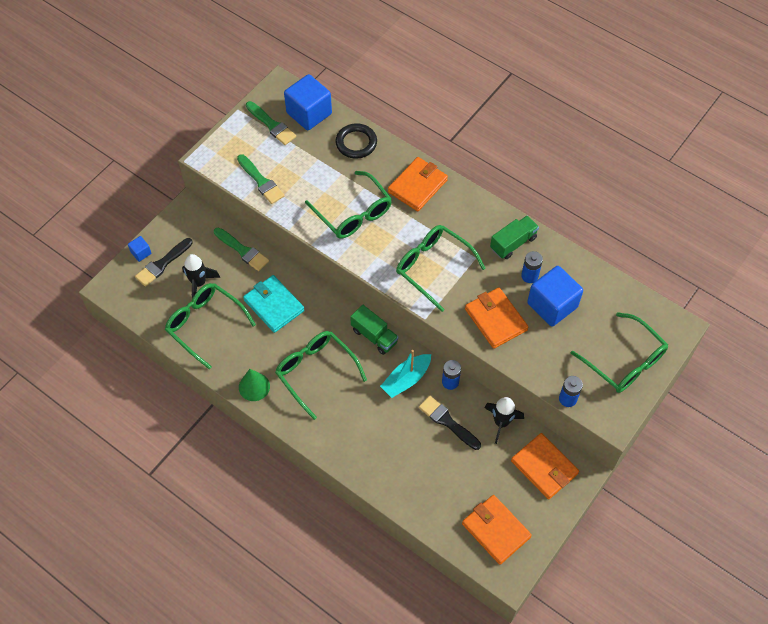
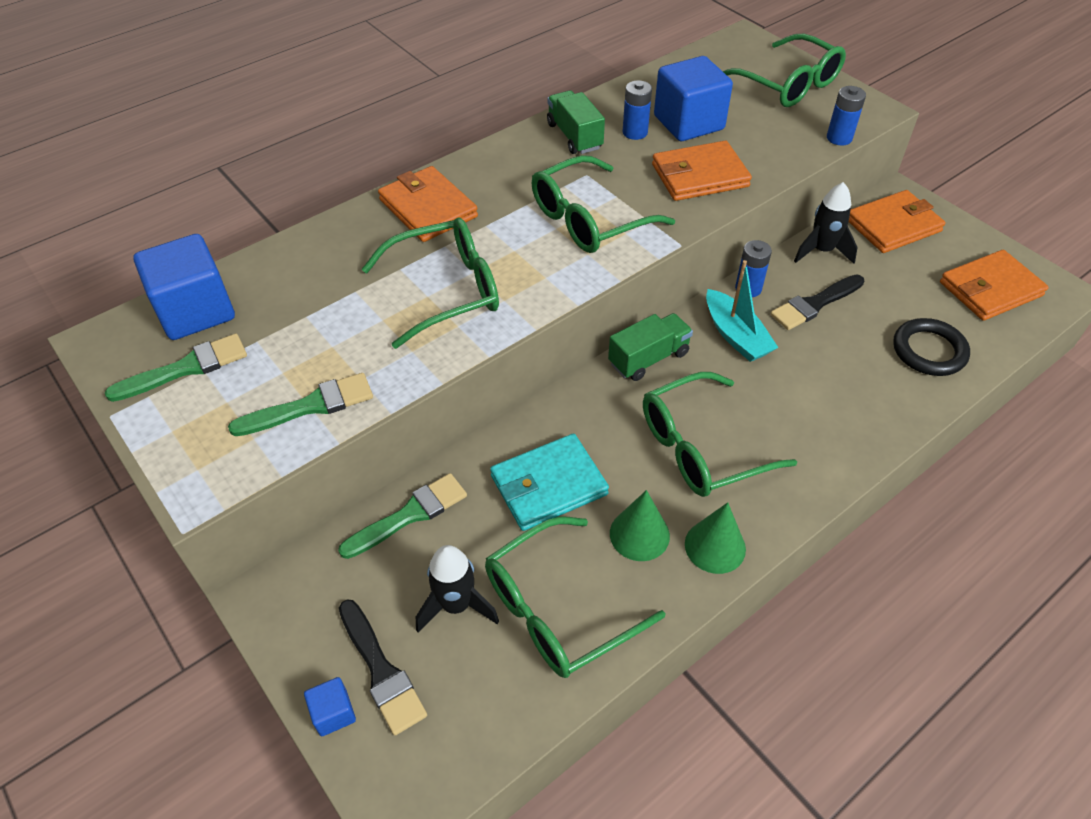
camera: 75 degrees left, 10 degrees down
(253, 351) = (639, 534): none -> green cone
(356, 143) = (301, 262): black ring -> black ring (929, 351)
(624, 361) = (787, 84): green glasses -> green glasses turned 75 degrees clockwise

